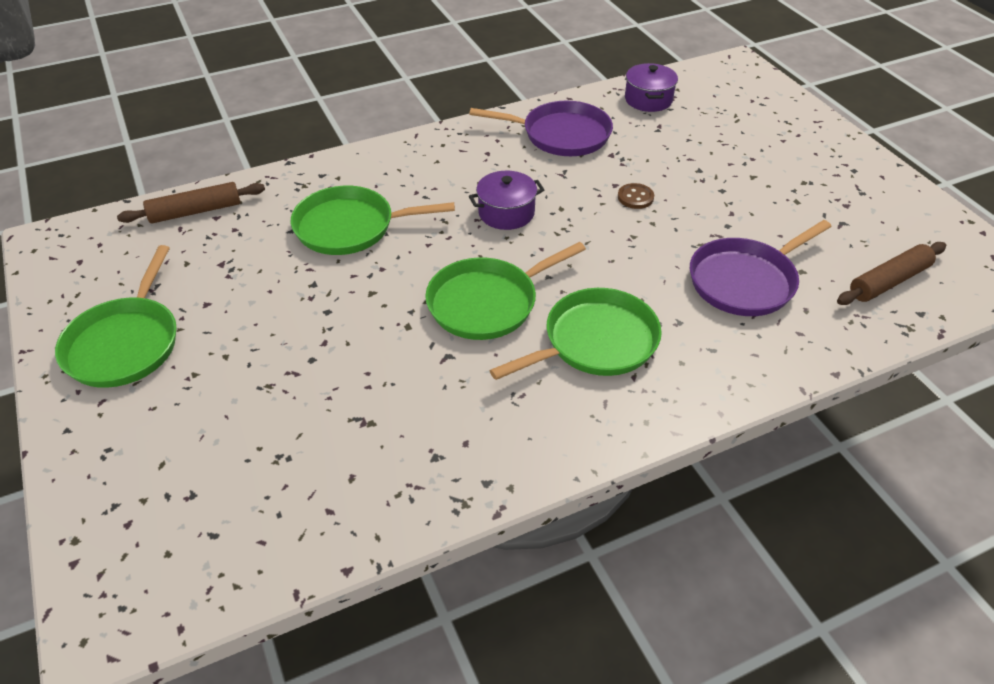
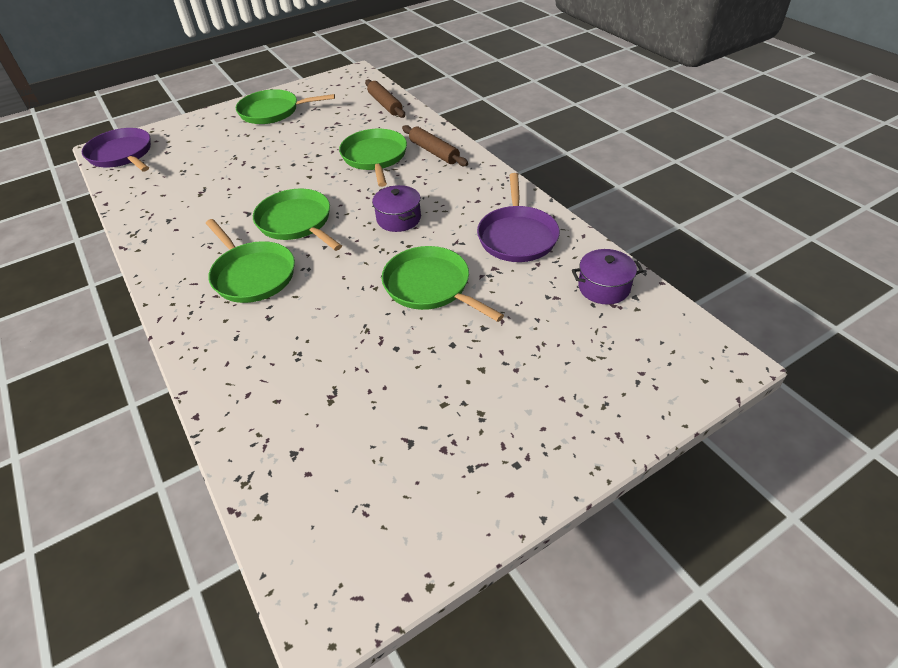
camera: 85 degrees right, 0 degrees up
(635, 197) = (430, 286): brown button -> green pan
(745, 281) = (316, 359): purple pan -> purple pan (122, 154)
(888, 281) = (314, 474): brown rolling pin -> brown rolling pin (434, 152)

